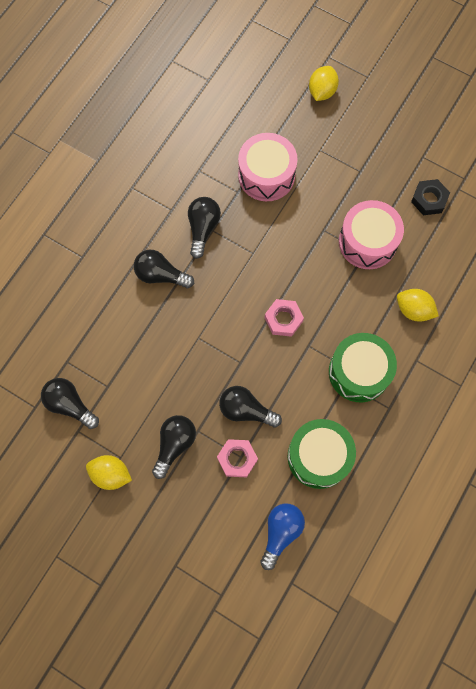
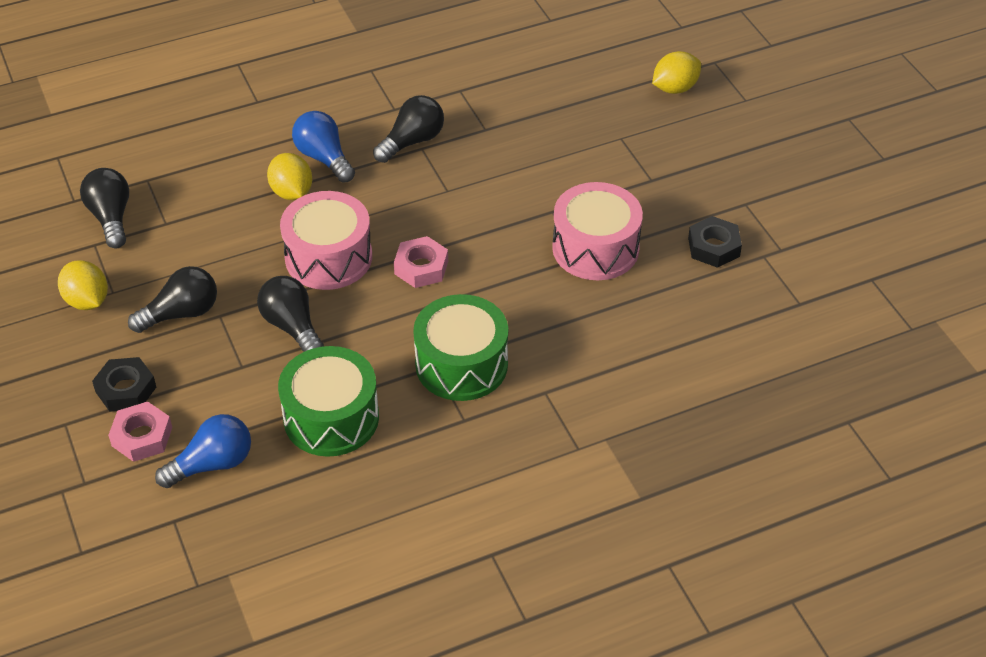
camera: 35 degrees right, 25 degrees down
(160, 275) = (324, 158): black light bulb -> blue light bulb
(189, 519) = (126, 389): none -> black nut
(237, 459) = (235, 365): pink nut -> pink nut (142, 436)
(266, 175) = (533, 130): pink drum -> pink drum (328, 257)
(413, 310) = (589, 341): yellow lemon -> yellow lemon (291, 192)

